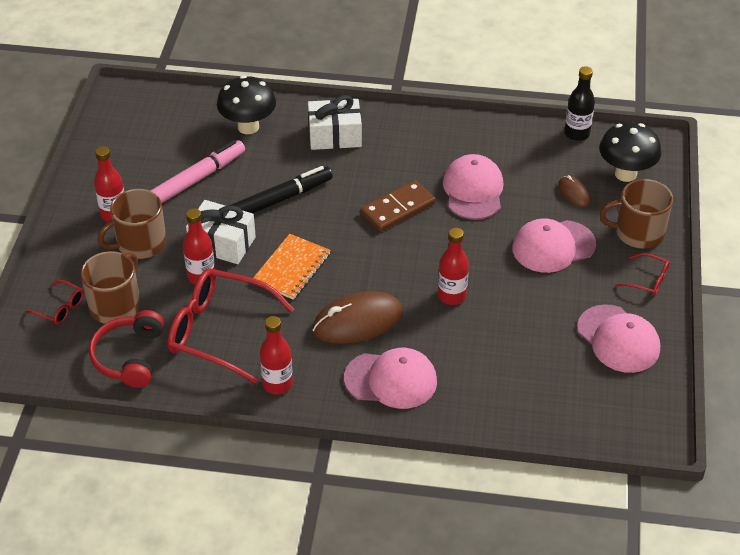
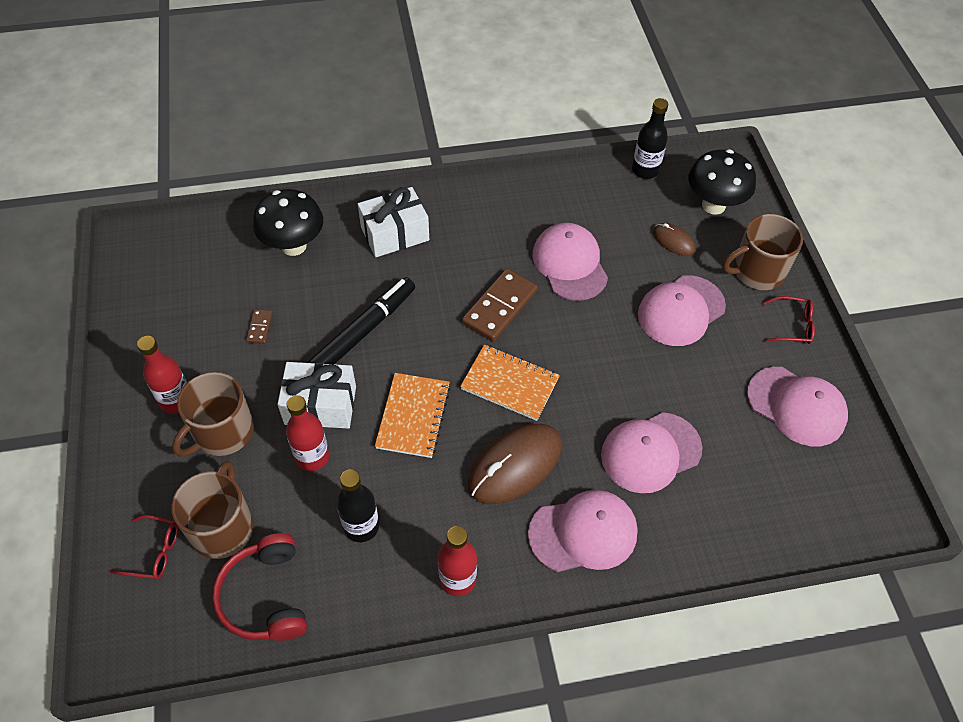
camera: 20 degrees left, 10 degrees up
(197, 179) = (260, 327): pink marker -> brown domino
(219, 331) = (361, 526): red glasses -> black bottle
(380, 265) = (510, 384): none -> orange notebook
(452, 296) = (603, 402): red bottle -> none
(474, 340) = (650, 452): none -> pink cap

